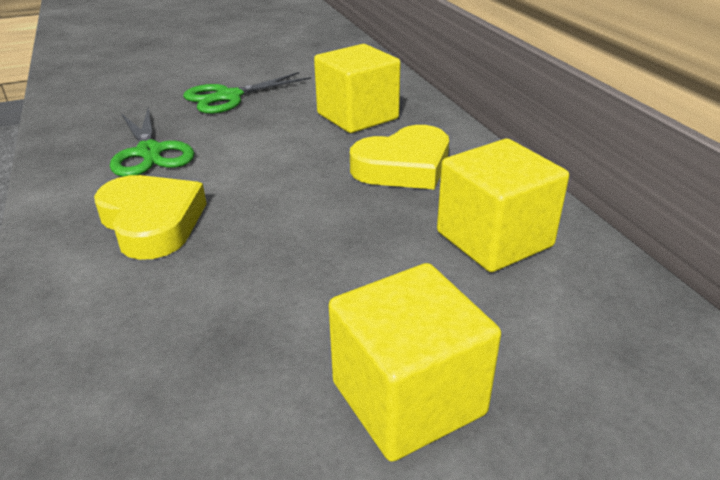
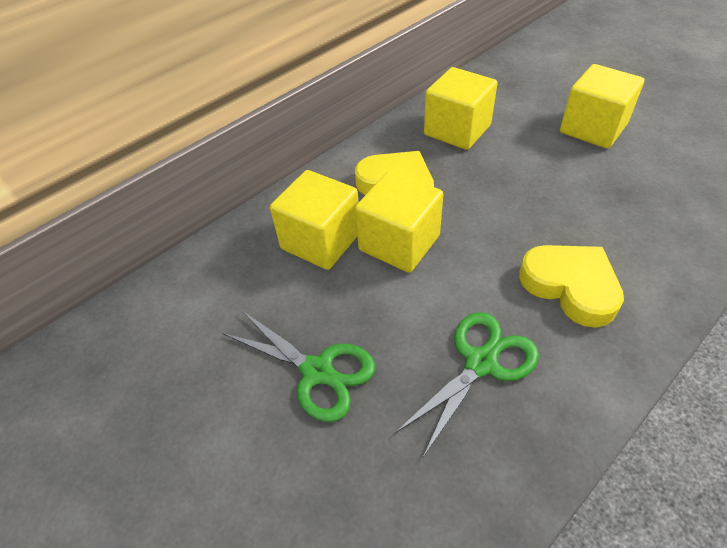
camera: 110 degrees left, 15 degrees up
(152, 222) = (570, 286): yellow heart -> yellow heart turned 105 degrees clockwise
(316, 149) = (399, 243): none -> yellow cube

